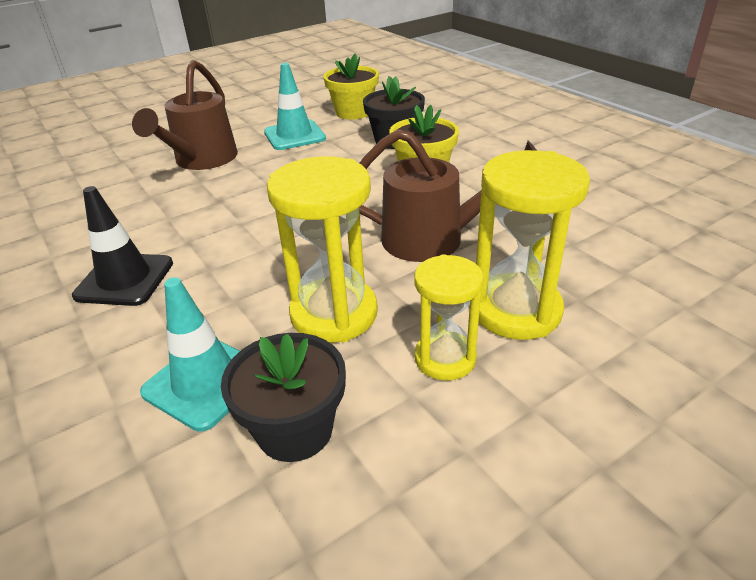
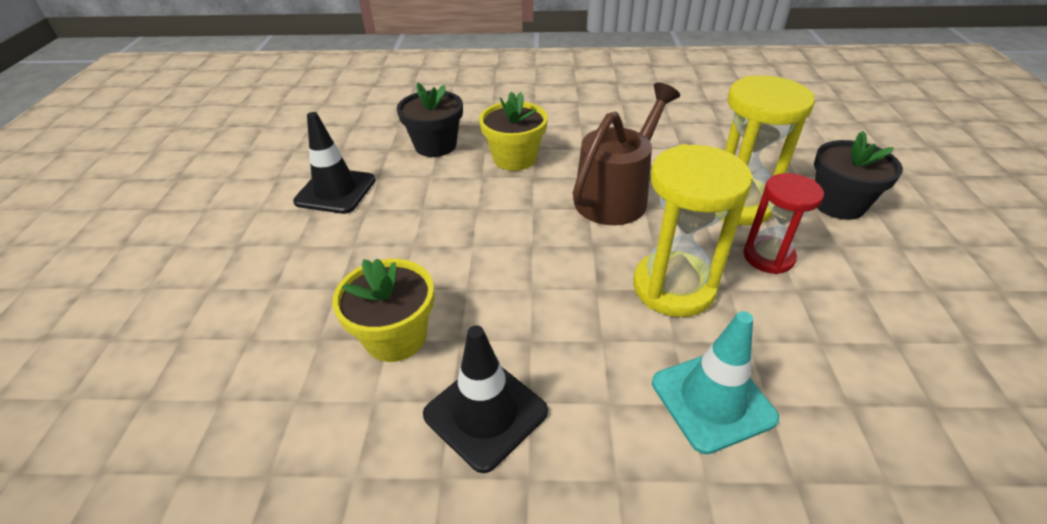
camera: 55 degrees left, 5 degrees up
(201, 161) = (291, 271): brown watering can -> none
(294, 135) = (335, 191): turquoise traffic cone -> black traffic cone
(295, 430) = (804, 364): black flower pot -> black flower pot (838, 204)
(353, 112) = (345, 141): yellow flower pot -> yellow flower pot (395, 337)
(445, 358) = (768, 257): yellow hourglass -> red hourglass

